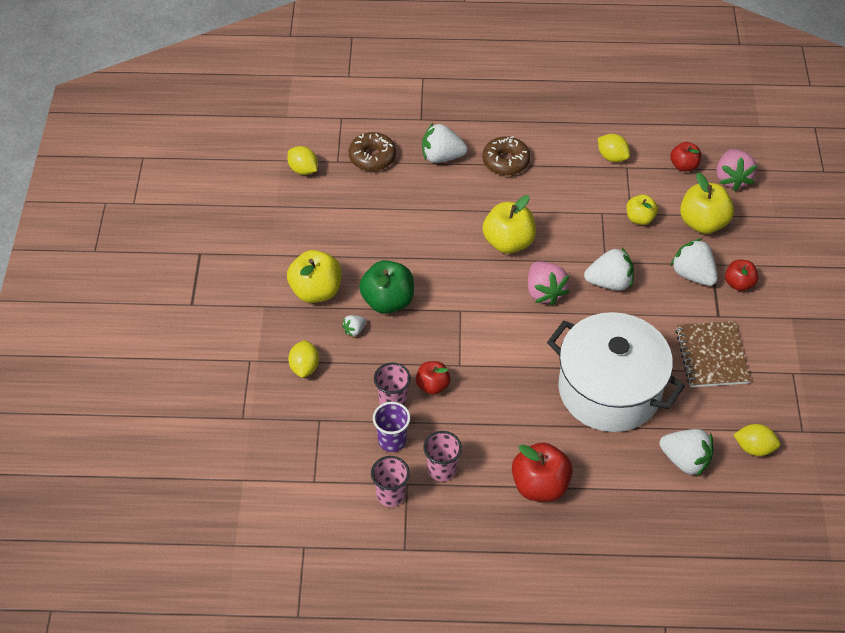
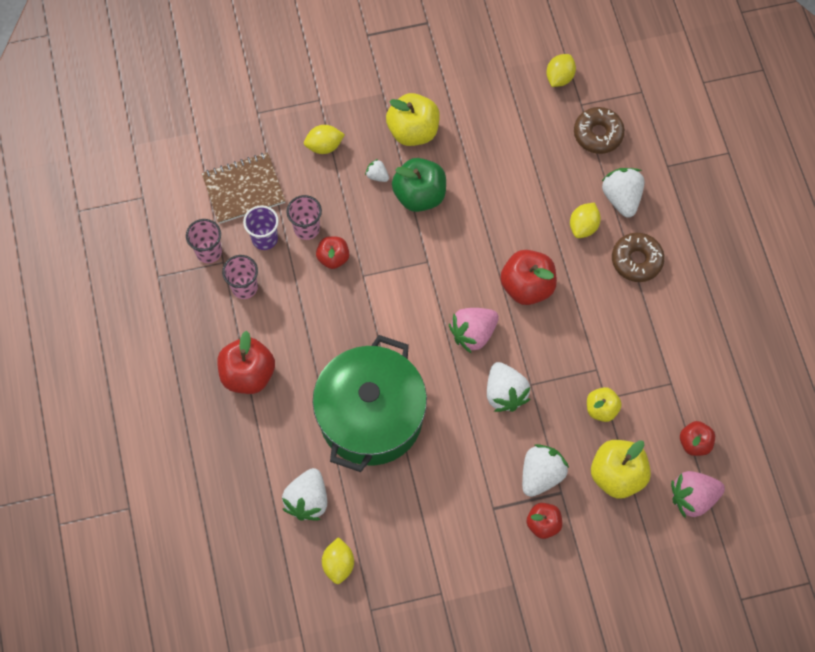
camera: 75 degrees right, 15 degrees up
(508, 242) = (527, 286): yellow apple -> red apple
(609, 390) = (371, 416): white pot -> green pot
(612, 157) = (681, 365): yellow lemon -> yellow lemon (583, 226)
(711, 356) = (439, 508): brown notebook -> brown notebook (243, 189)

